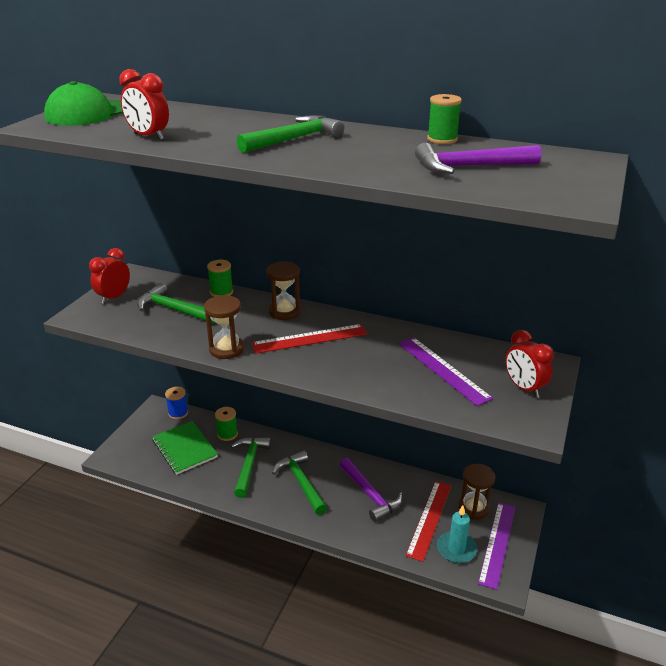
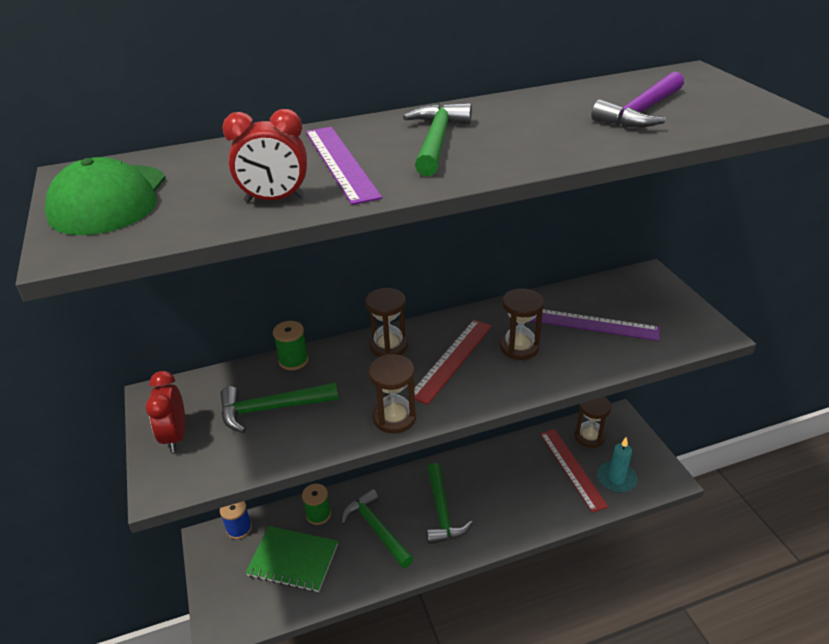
camera: 40 degrees left, 5 degrees up
(301, 482) = (442, 512): green hammer -> green hammer turned 120 degrees counterclockwise
(364, 355) = (519, 347): none -> brown hourglass
(370, 495) = (508, 481): purple hammer -> none
(442, 139) = (557, 93): green spool -> none
(497, 543) = (635, 453): purple ruler -> purple ruler (340, 163)
(524, 388) = (663, 306): red clock -> none

